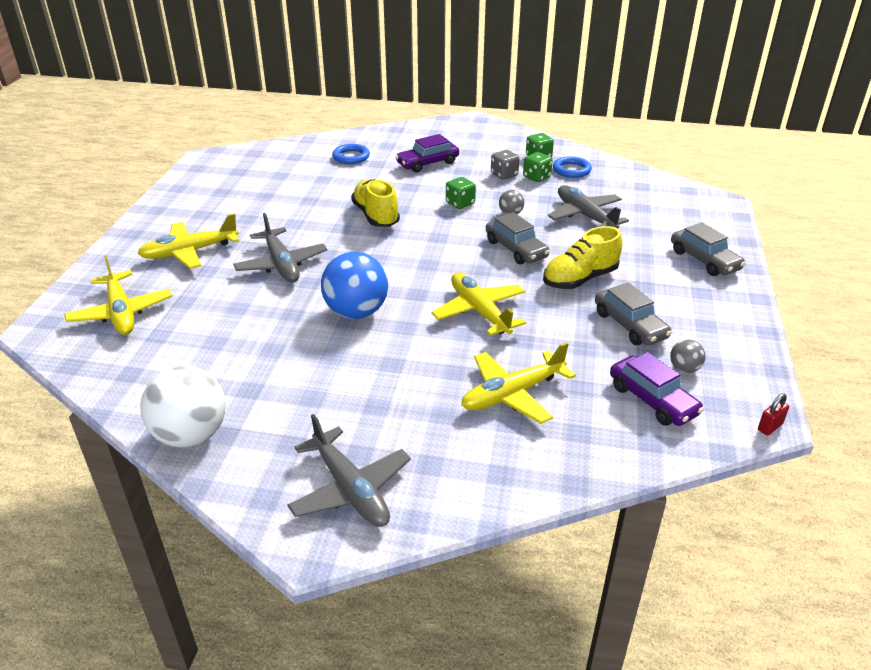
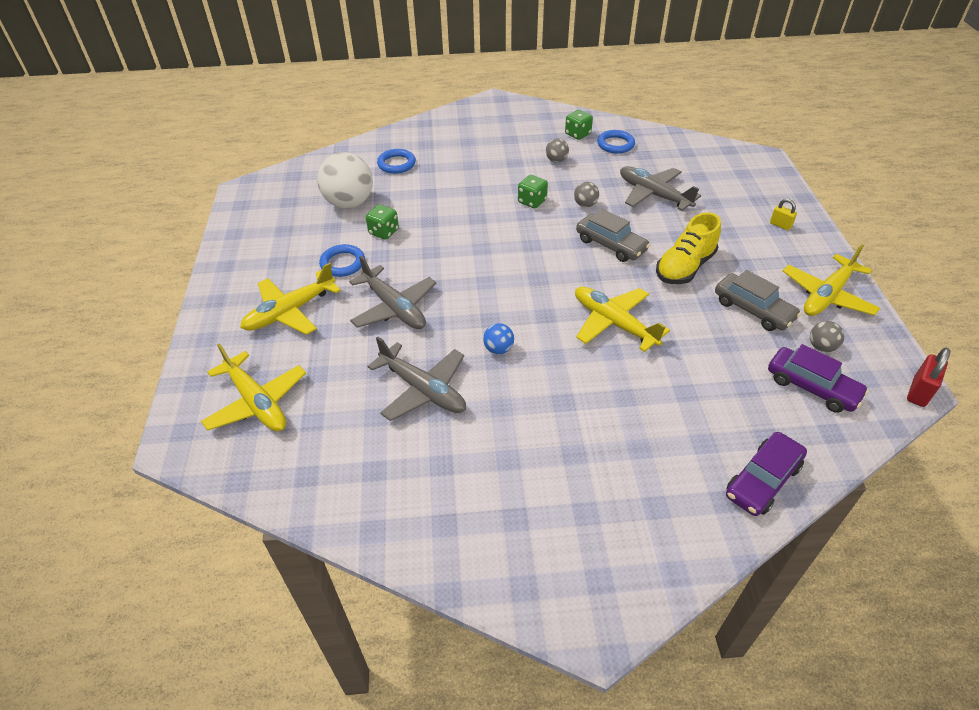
camera: 15 degrees left, 10 degrees up
(191, 435) = (411, 533): white ball -> white ball (349, 203)
(256, 224) = (342, 263): none -> blue ring
(350, 489) = (599, 555): grey plane -> grey plane (423, 389)
(356, 312) = (498, 349): blue ball -> blue ball, size x0.46
(376, 216) = (458, 231): yellow shoe -> none
(427, 163) = (476, 159): purple car -> purple car (762, 480)
(504, 175) = (556, 160): grey dice -> grey ball
(512, 394) = (690, 410): yellow plane -> yellow plane (827, 295)
(536, 177) = (588, 158): green dice -> green dice (384, 232)
(704, 260) = (780, 225): grey car -> yellow padlock
(770, 427) = (919, 392): red padlock -> red padlock, size x1.53

